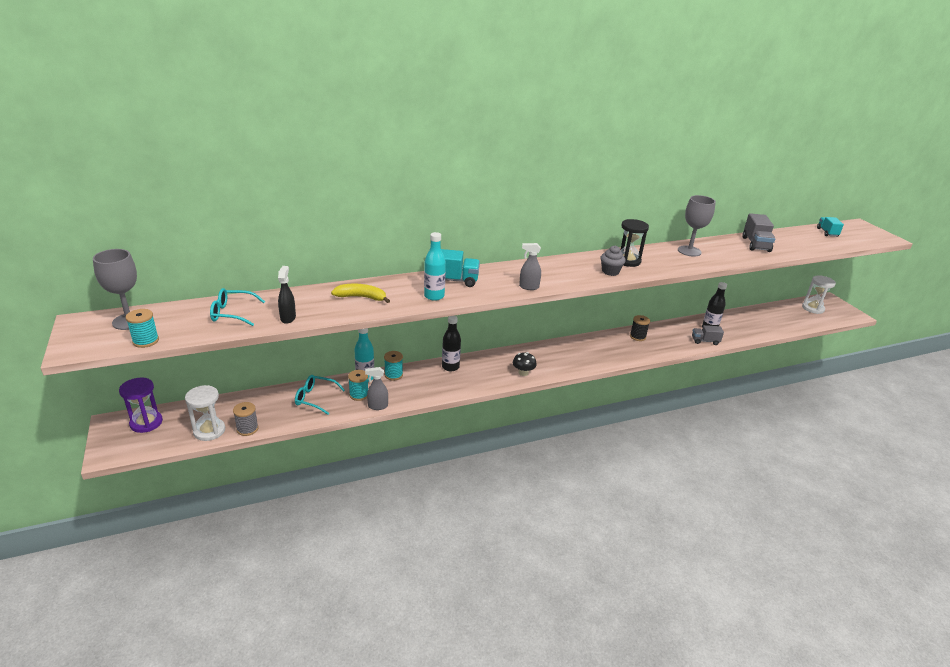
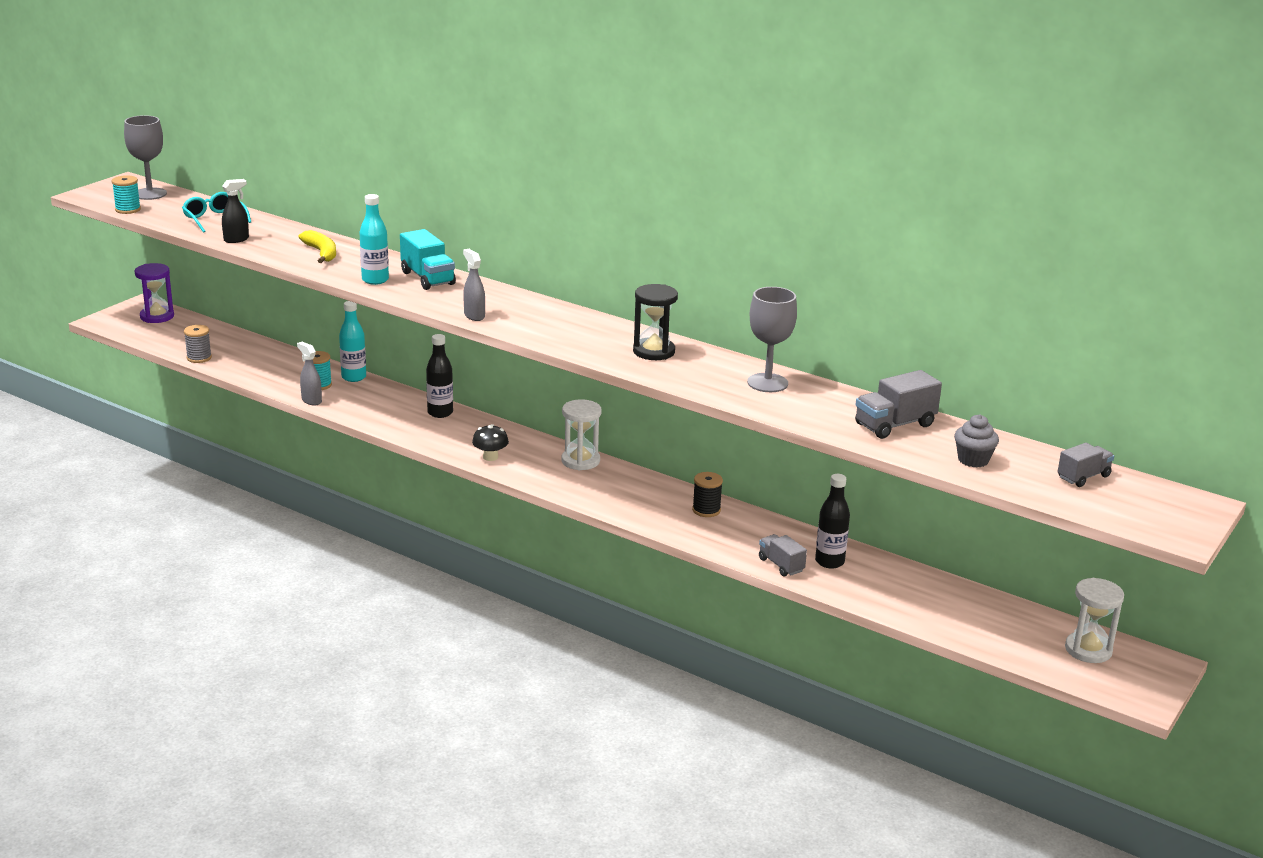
camera: 55 degrees right, 5 degrees down
(209, 431) = (177, 344): white hourglass -> white hourglass (580, 461)
(315, 398) = (285, 368): turquoise glasses -> none
(393, 375) = (380, 389): turquoise spool -> none
(610, 272) = (598, 348): grey cupcake -> grey cupcake (973, 460)
(827, 232) = (1083, 477): turquoise truck -> grey truck

